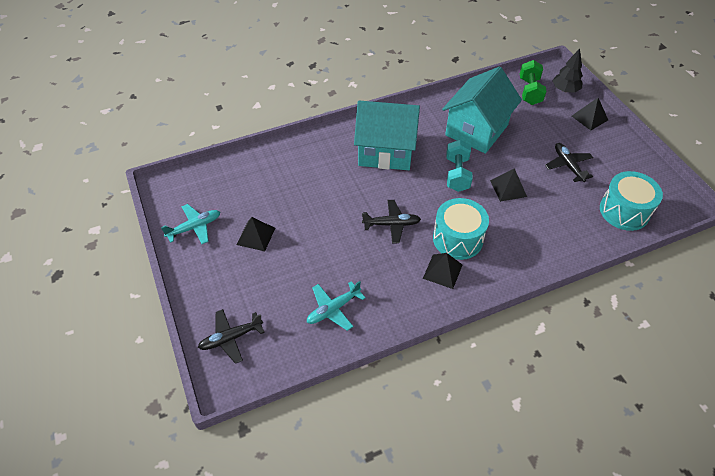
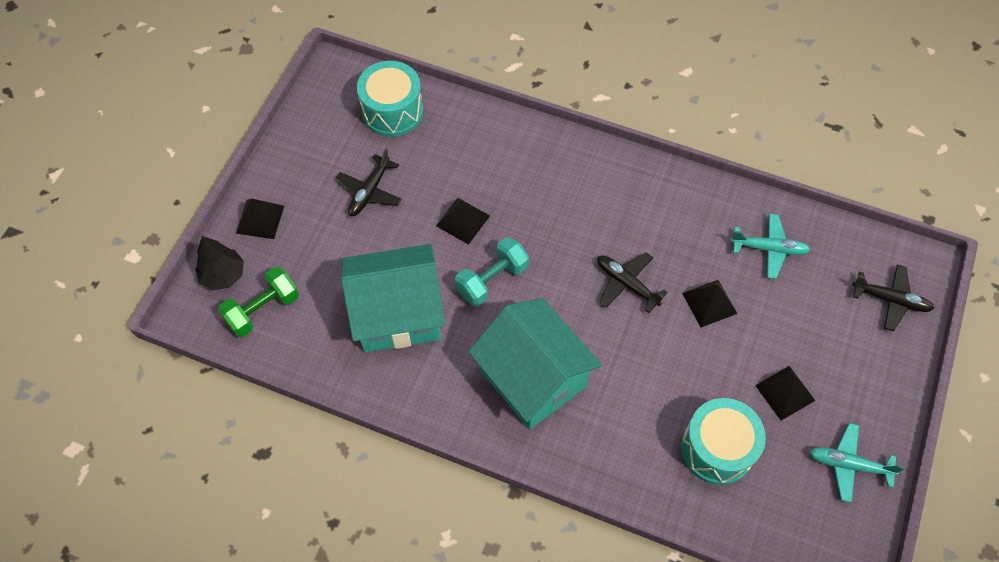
camera: 135 degrees left, 10 degrees up
(442, 271) = (630, 199): black pyramid -> black pyramid (709, 303)
(457, 239) = (579, 215): turquoise drum -> turquoise drum (717, 449)

